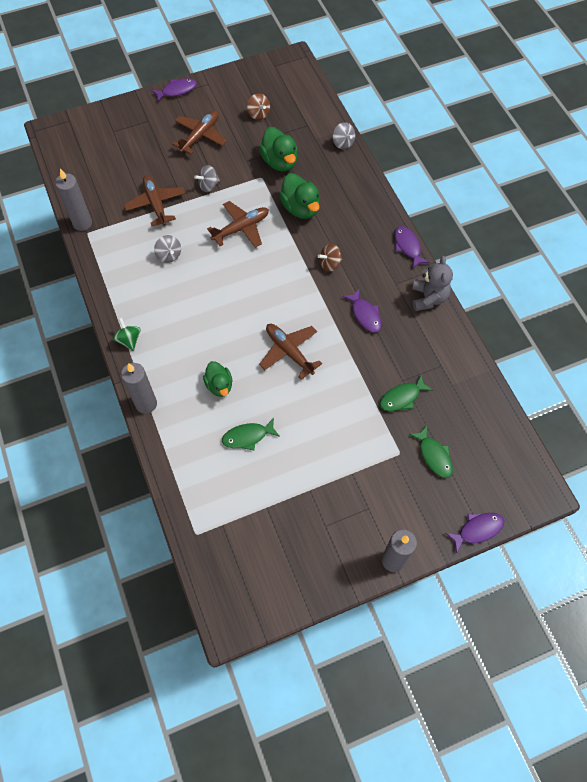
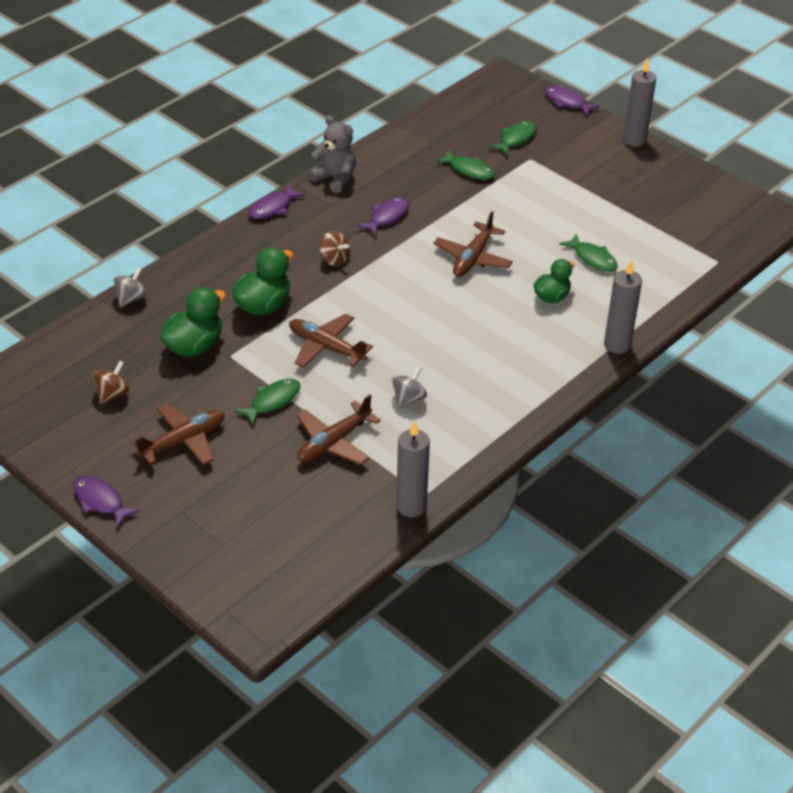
camera: 115 degrees left, 20 degrees down
(129, 340) = (551, 389): green spinning top -> none
(200, 136) = (184, 441): brown plane -> brown plane turned 135 degrees clockwise
(208, 185) = (272, 401): grey spinning top -> green fish
(428, 298) = (335, 179): grey teddy bear -> grey teddy bear turned 60 degrees clockwise

